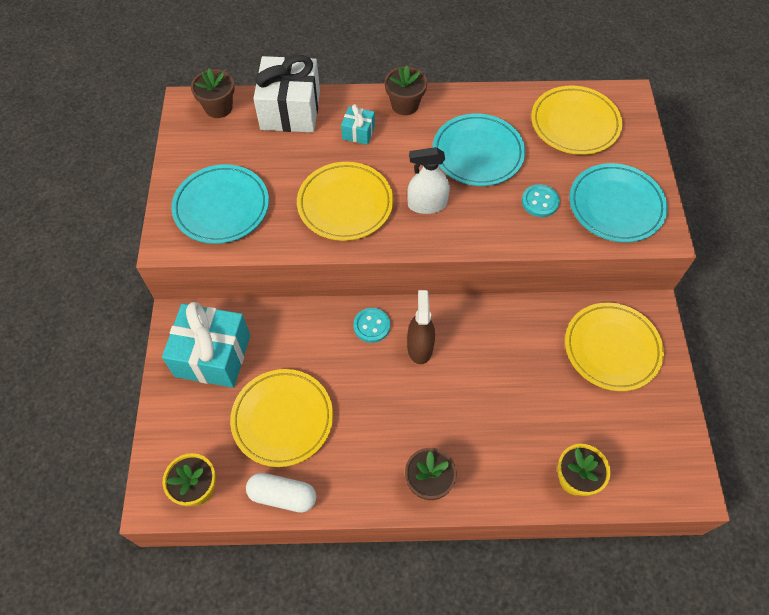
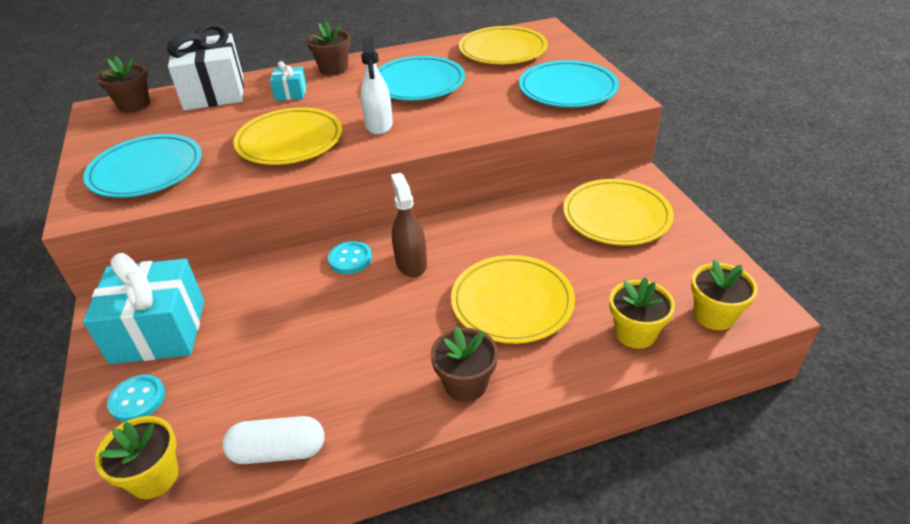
camera: 15 degrees left, 20 degrees down
(282, 419) = (261, 370): yellow plate -> yellow plate (512, 303)
(427, 204) = (379, 124): white spray bottle -> white spray bottle turned 75 degrees counterclockwise
(540, 202) = (493, 101): turquoise button -> turquoise button (137, 399)
(646, 483) = (714, 315): none -> yellow flower pot

